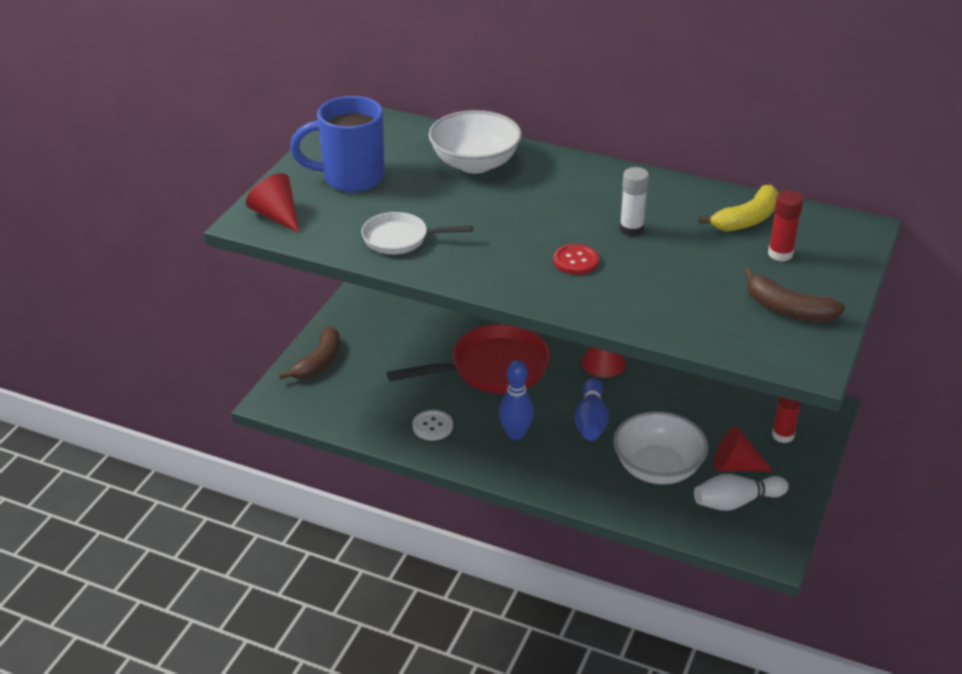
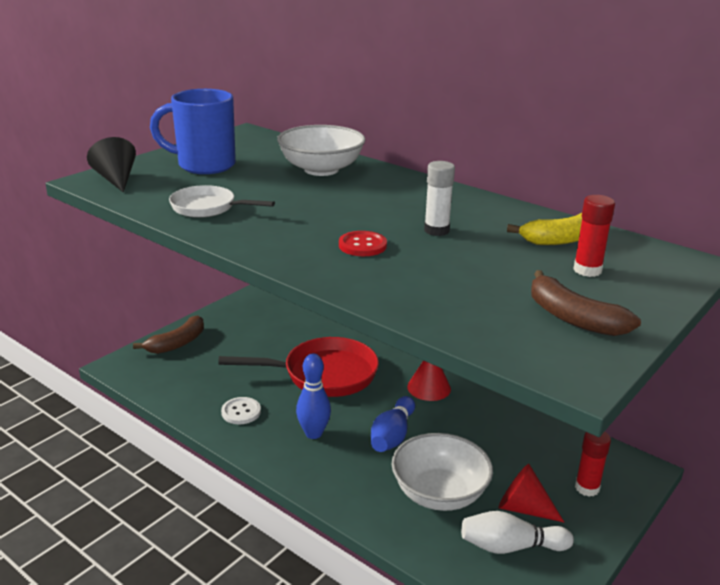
camera: 15 degrees right, 10 degrees down
(276, 216) = (116, 180): red cone -> black cone

